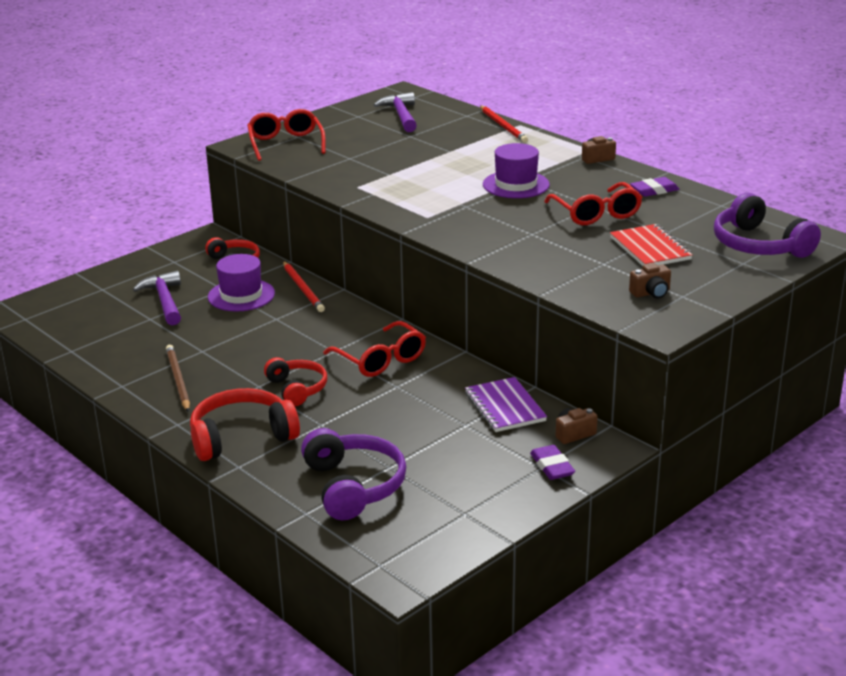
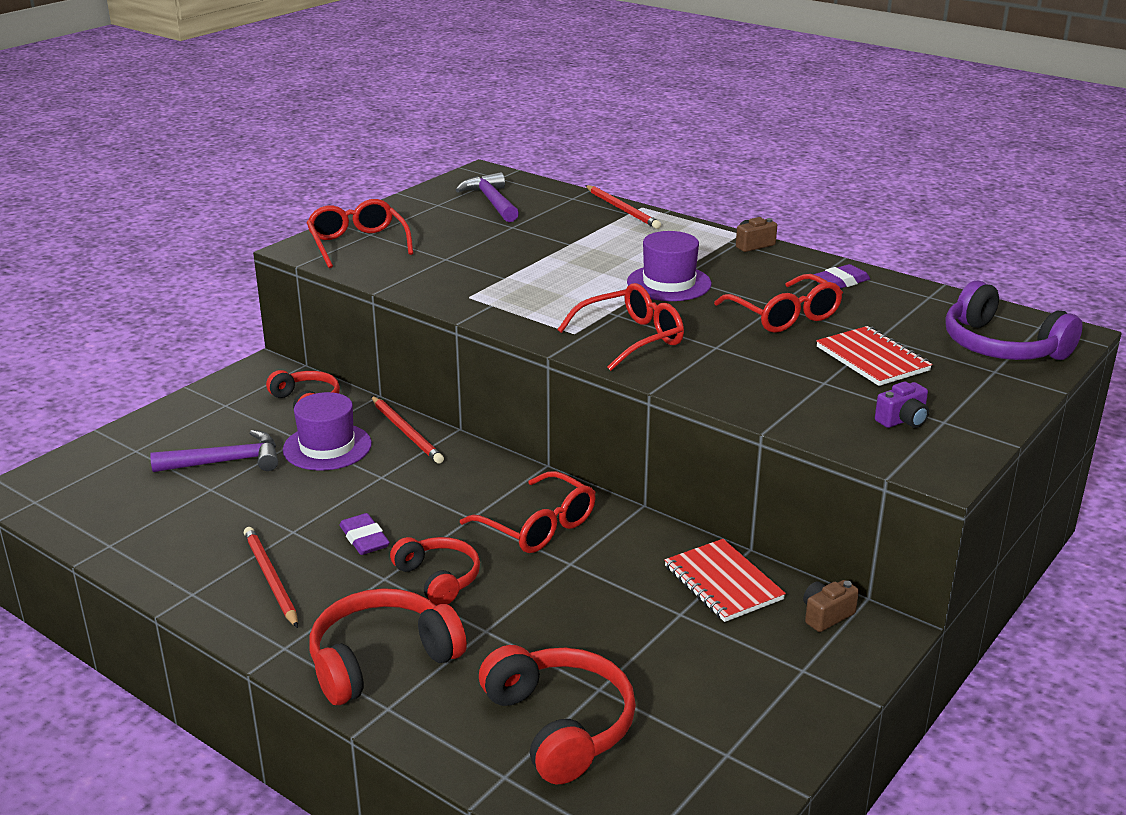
camera: 10 degrees left, 0 degrees up
(165, 301) = (226, 462): purple hammer -> purple hammer turned 105 degrees clockwise
(178, 380) = (270, 578): brown pencil -> red pencil
(354, 486) = (560, 725): purple headphones -> red headphones
(469, 223) = (631, 338): none -> red glasses
(505, 407) = (723, 583): purple notebook -> red notebook
(552, 466) = (816, 667): purple eraser -> purple eraser (364, 538)
(651, 293) = (902, 420): brown camera -> purple camera

